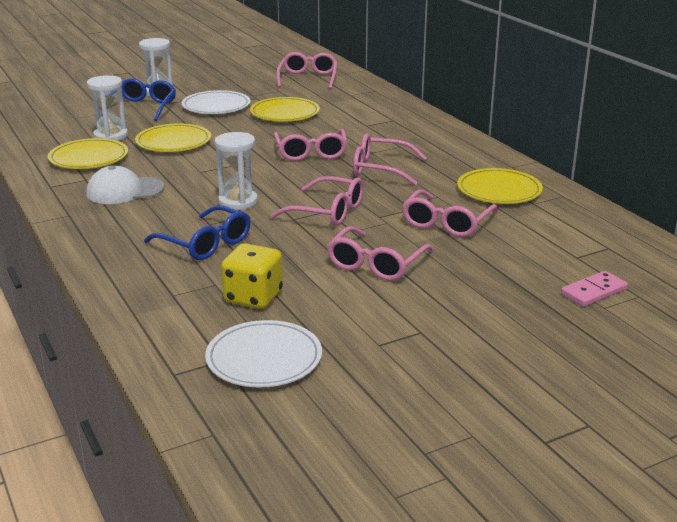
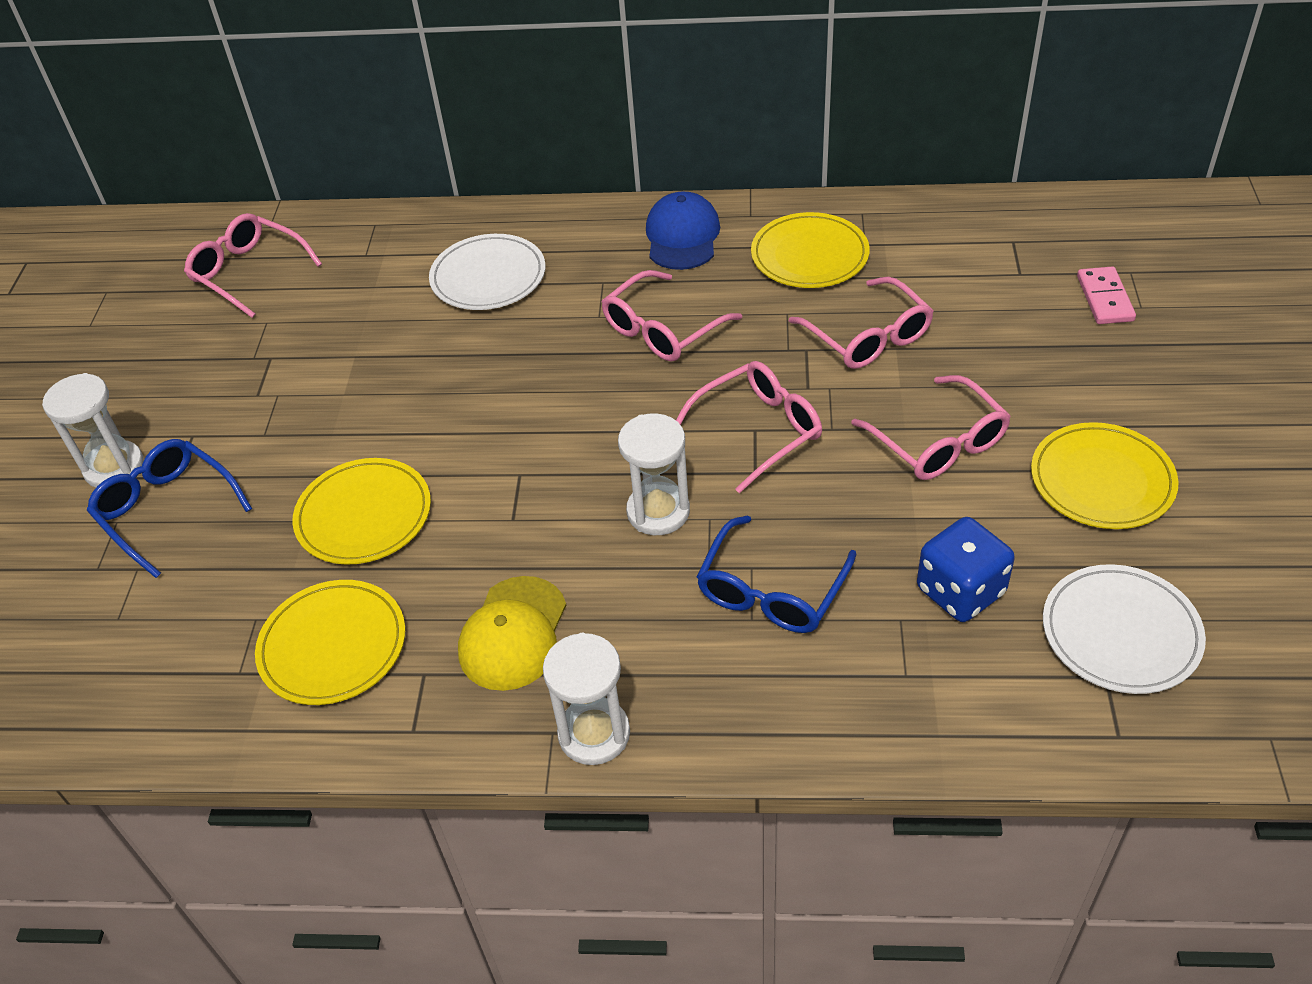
camera: 55 degrees left, 20 degrees up
(111, 136) = (261, 590): white hourglass -> white hourglass (594, 734)
(124, 191) = (513, 634): white cap -> yellow cap
(206, 243) = (771, 591): blue glasses -> blue glasses turned 135 degrees clockwise
(216, 106) = (257, 416): white plate -> white plate (488, 277)
(253, 297) = (960, 591): yellow dice -> blue dice
(285, 113) = (369, 349): yellow plate -> yellow plate (1102, 480)
(311, 152) = (547, 375): pink glasses -> none
(466, 155) = (682, 236): none -> blue cap

